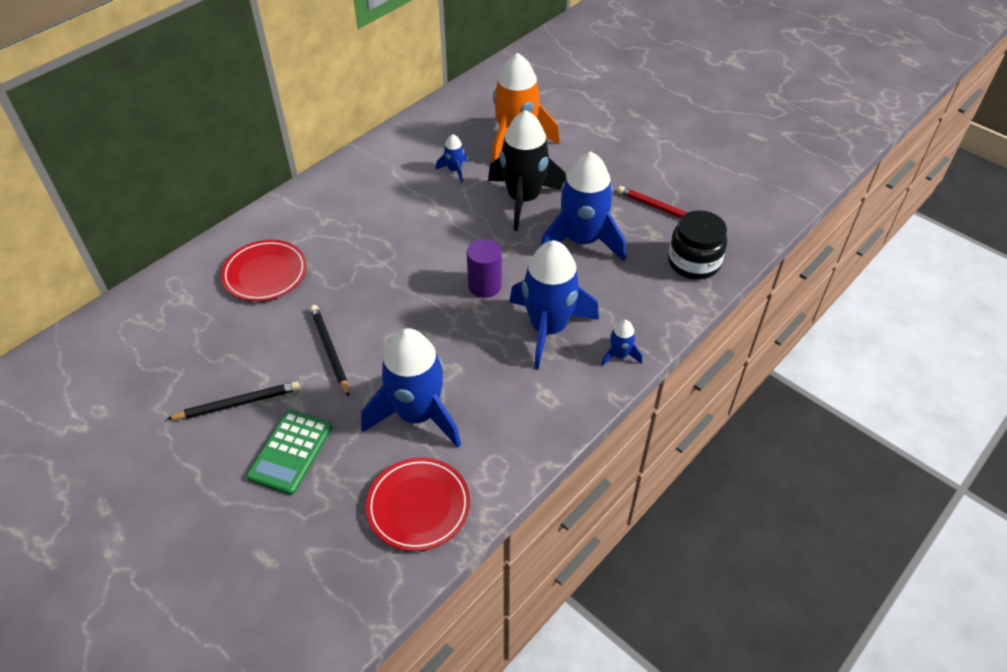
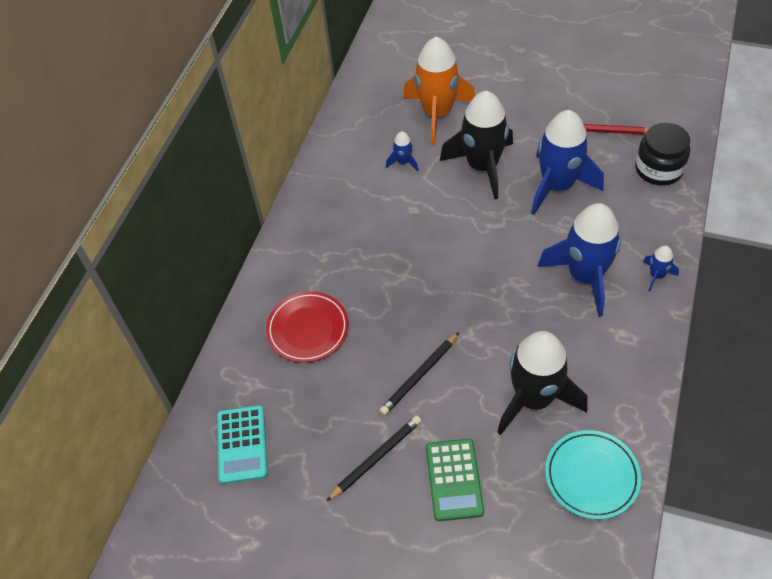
camera: 20 degrees left, 5 degrees up
(138, 343) = (242, 444): none -> turquoise calculator
(330, 351) = (419, 375): black pencil -> black pencil turned 90 degrees counterclockwise
(417, 414) = (534, 399): blue rocket -> black rocket
(418, 506) = (591, 476): red plate -> turquoise plate
(484, 286) = (506, 260): purple cylinder -> none

